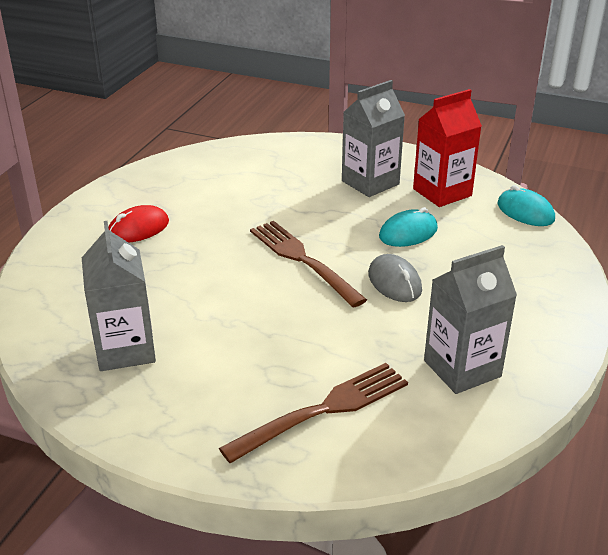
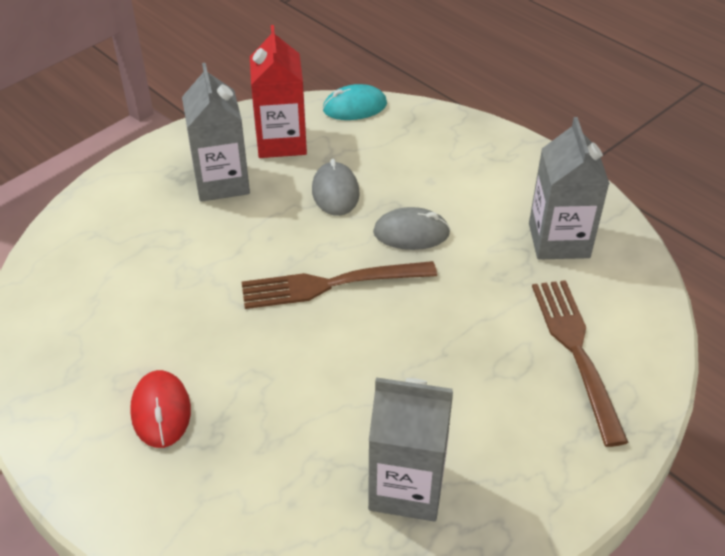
camera: 65 degrees left, 10 degrees up
(408, 233) = (335, 192): turquoise mouse -> grey mouse

